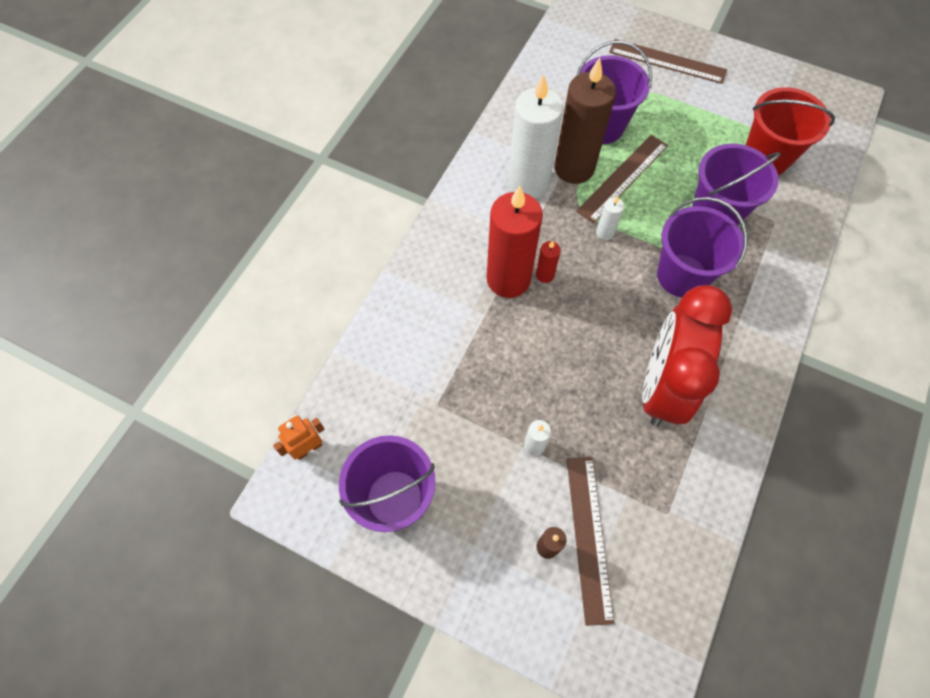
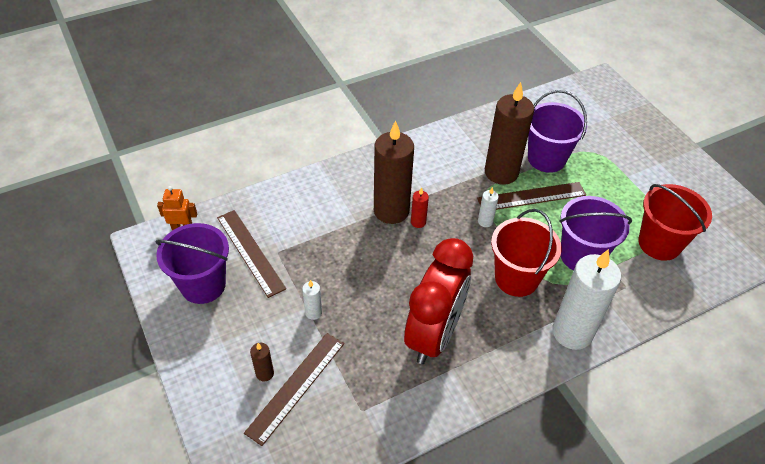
camera: 35 degrees right, 15 degrees down
(508, 279) = (391, 211): red candle -> brown candle
(528, 183) = (460, 164): white candle -> white candle (572, 332)
(662, 387) = (434, 335): red clock -> red clock turned 150 degrees clockwise
(667, 61) = (638, 144): brown ruler -> brown ruler (250, 252)
(682, 275) = (516, 278): purple bucket -> red bucket

